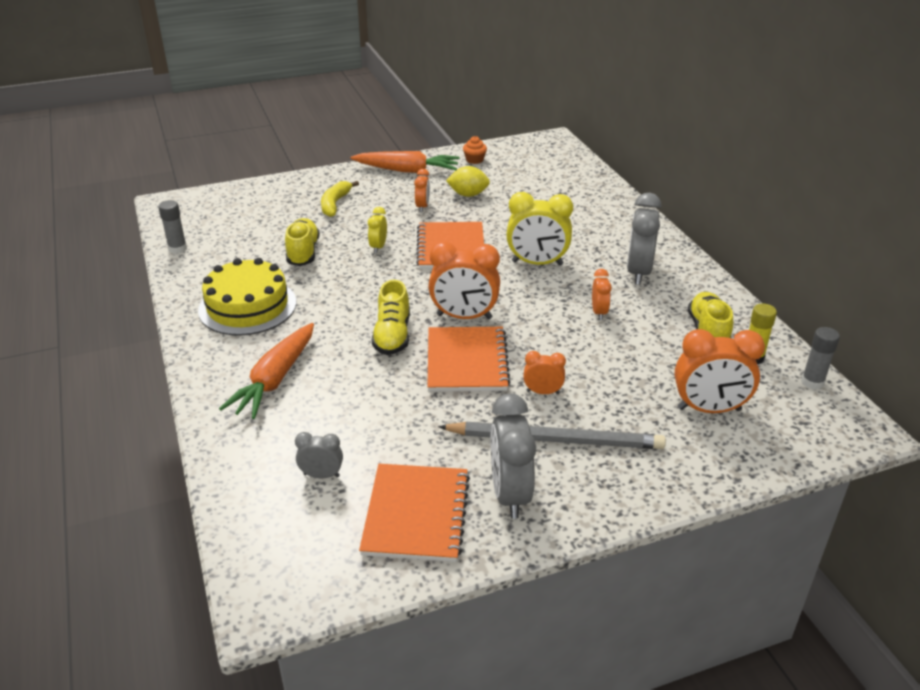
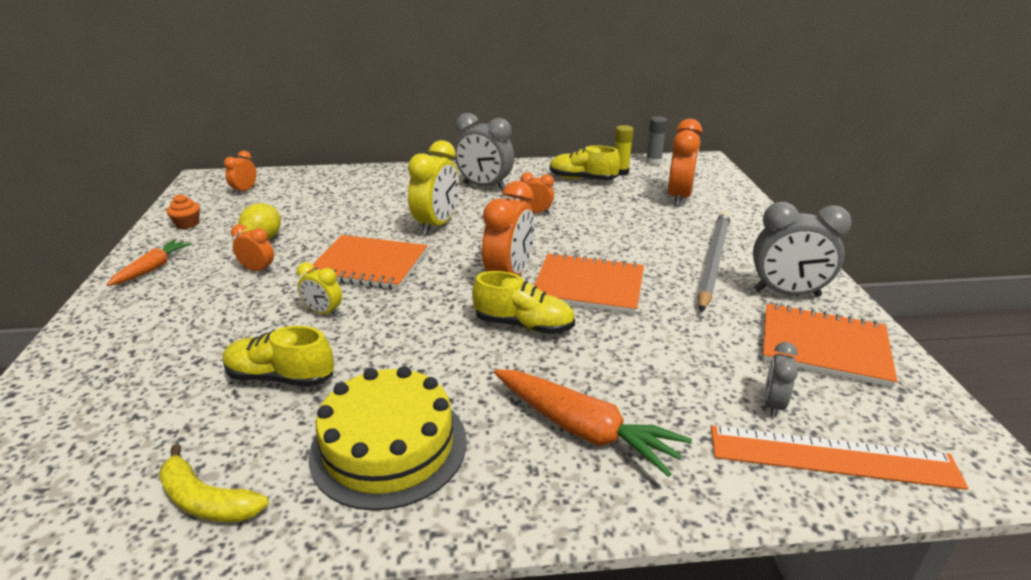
camera: 75 degrees left, 5 degrees down
(177, 249) = (125, 536): grey glue stick -> none
(264, 505) = (832, 457): none -> orange ruler
(335, 204) = (172, 335): yellow banana -> yellow banana (207, 500)
(407, 170) = (152, 268): orange carrot -> orange carrot, size x0.61
(543, 392) = (646, 256): orange clock -> orange clock (245, 190)

